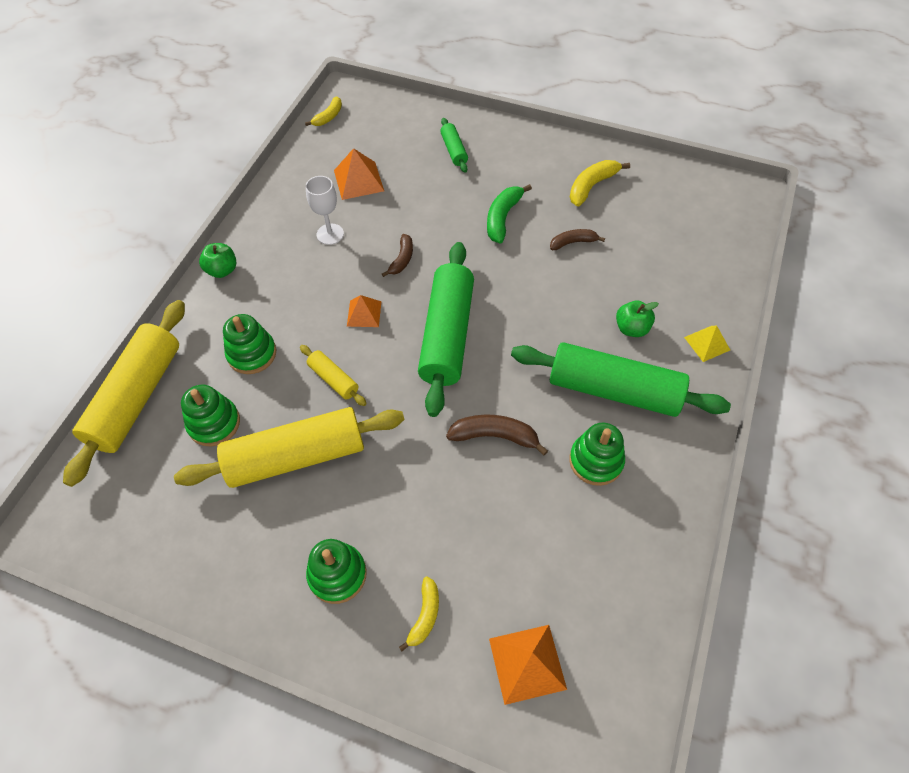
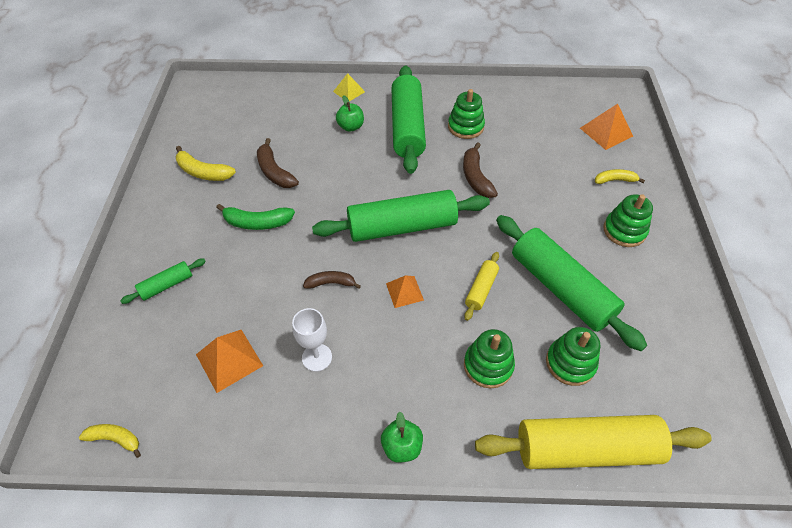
camera: 110 degrees left, 5 degrees down
(296, 456) = (561, 288): yellow rolling pin -> green rolling pin
(573, 242) = (275, 172): brown banana -> brown banana, size x1.51

